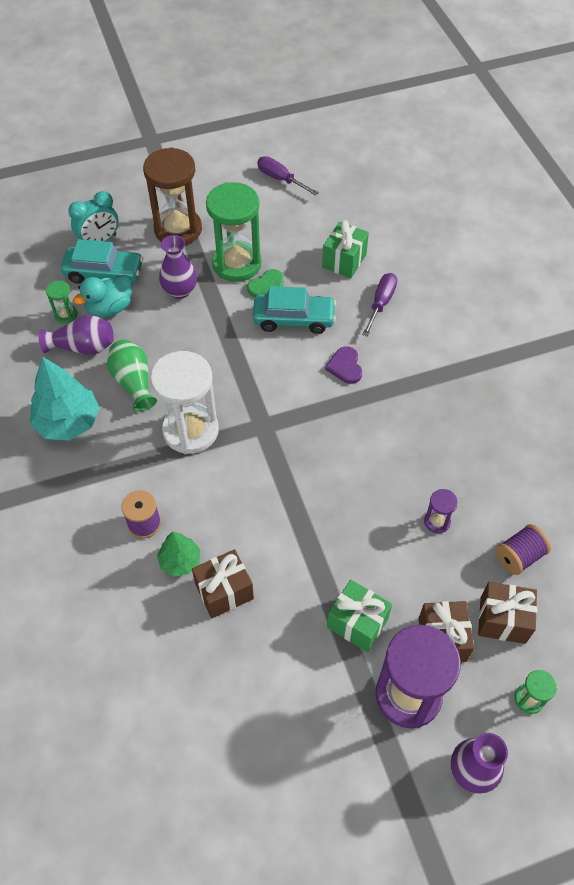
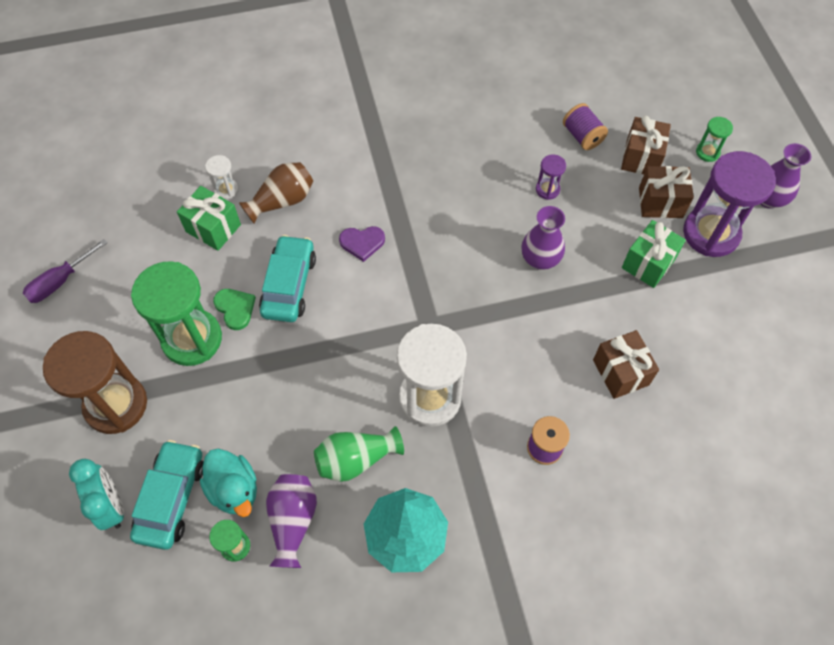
camera: 85 degrees left, 5 degrees up
(180, 290) = (222, 405): purple vase -> purple vase (540, 259)
(180, 561) = (588, 412): green tree -> none
(381, 303) = (282, 201): purple screwdriver -> brown vase
(385, 264) = (226, 190): none -> white hourglass

